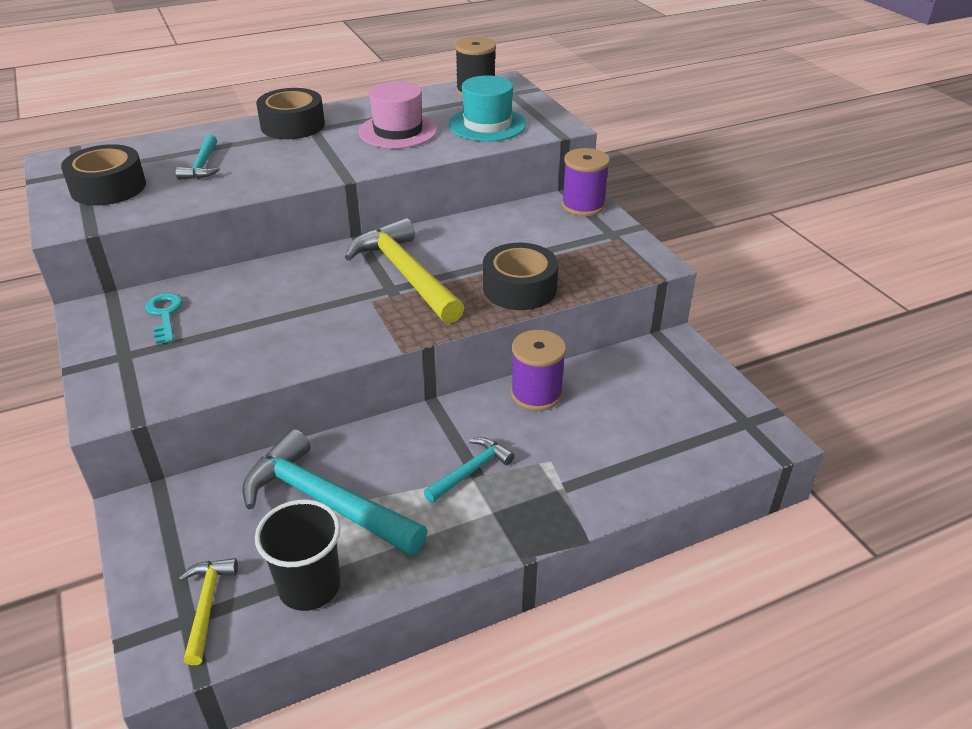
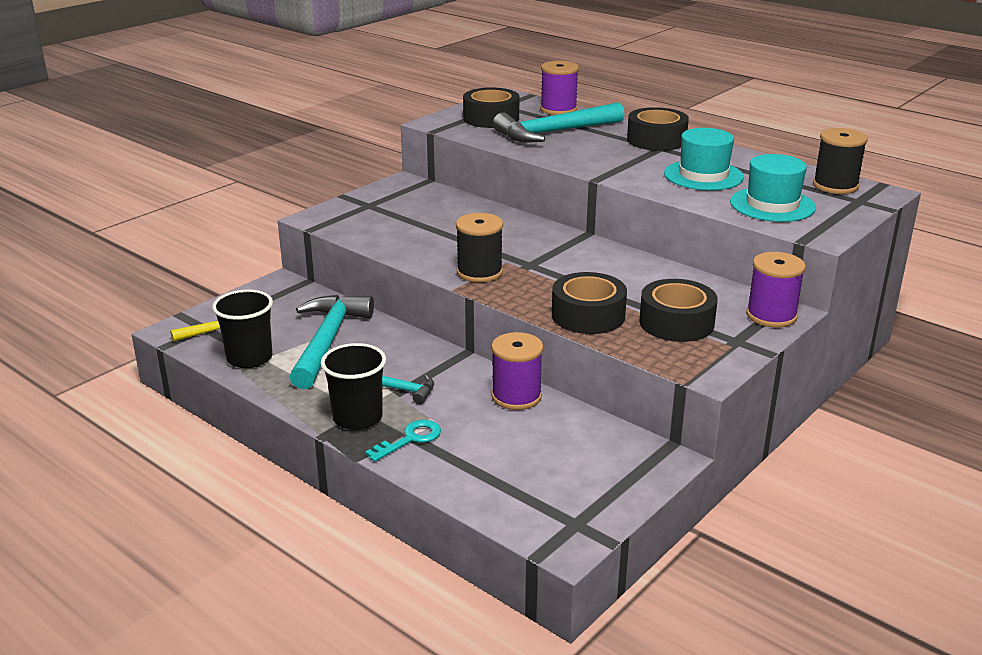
camera: 65 degrees right, 10 degrees down
(142, 145) = (558, 109): none -> purple spool
(165, 315) = (421, 202): turquoise key -> turquoise key (410, 439)
(202, 165) = (554, 132): turquoise hammer -> turquoise hammer, size x1.95
(379, 323) = (479, 272): none -> black spool
(398, 131) = (703, 175): pink hat -> turquoise hat
(406, 274) = (556, 265): yellow hammer -> none
(508, 518) = (357, 418): none -> black cup
(564, 249) = (676, 323): none -> black tape

